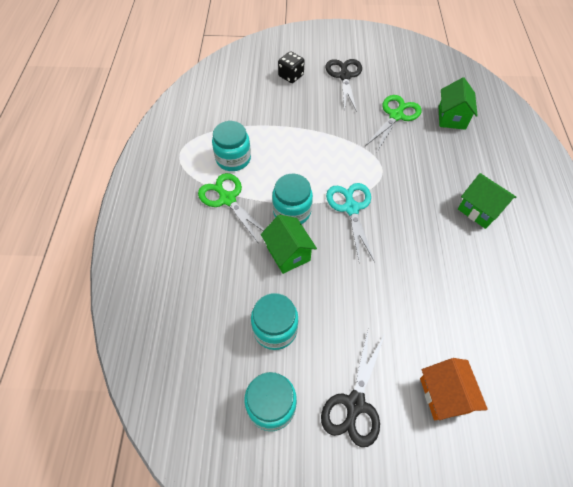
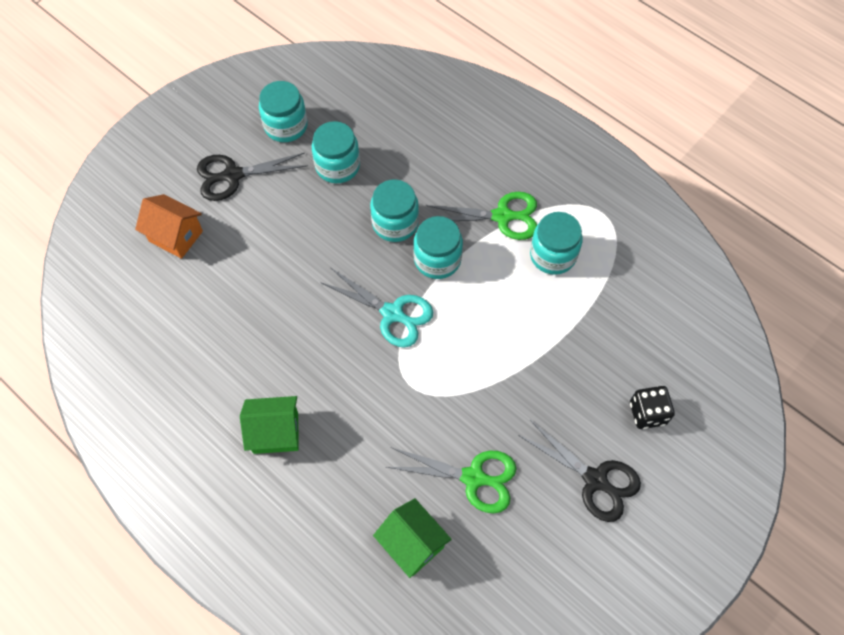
camera: 130 degrees right, 5 degrees up
(288, 253) = (395, 223): green house -> turquoise jar
(355, 403) = (233, 175): black scissors -> black scissors turned 75 degrees counterclockwise
(396, 116) = (473, 477): green scissors -> green scissors turned 60 degrees counterclockwise

